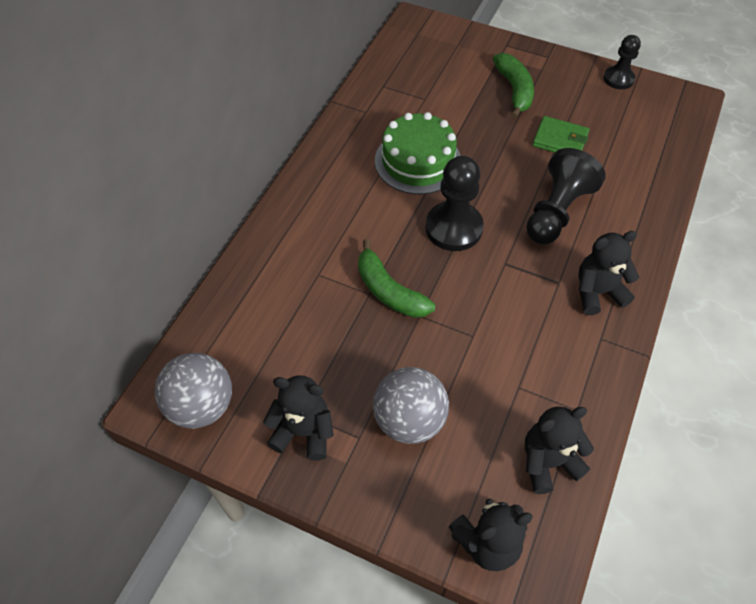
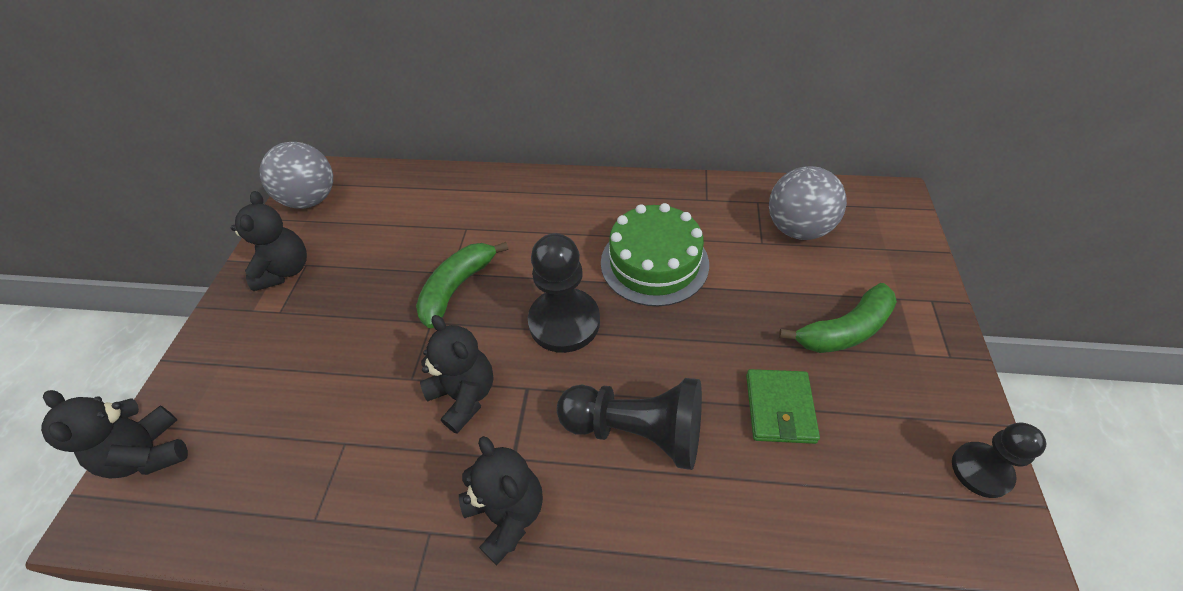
camera: 75 degrees right, 5 degrees down
(409, 420) = (298, 347): grey ball -> grey ball (797, 229)
(548, 462) = (241, 498): black teddy bear -> black teddy bear (464, 396)

